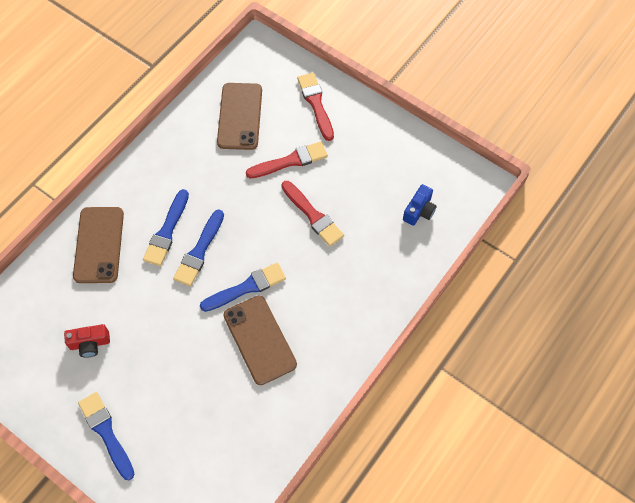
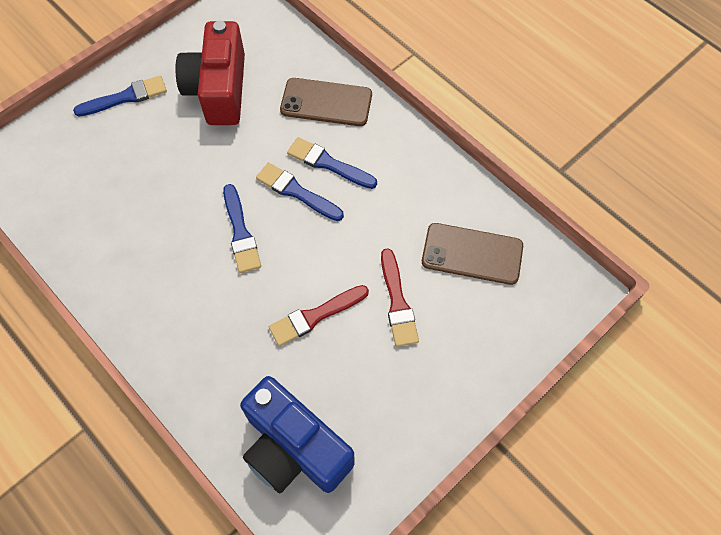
camera: 100 degrees right, 0 degrees up
(90, 344) = (219, 89): red camera -> red camera, size x2.29
(260, 340) = (176, 237): brown phone -> none
(316, 104) = (481, 347): red brush -> none
(419, 211) = (294, 448): blue camera -> blue camera, size x2.29

